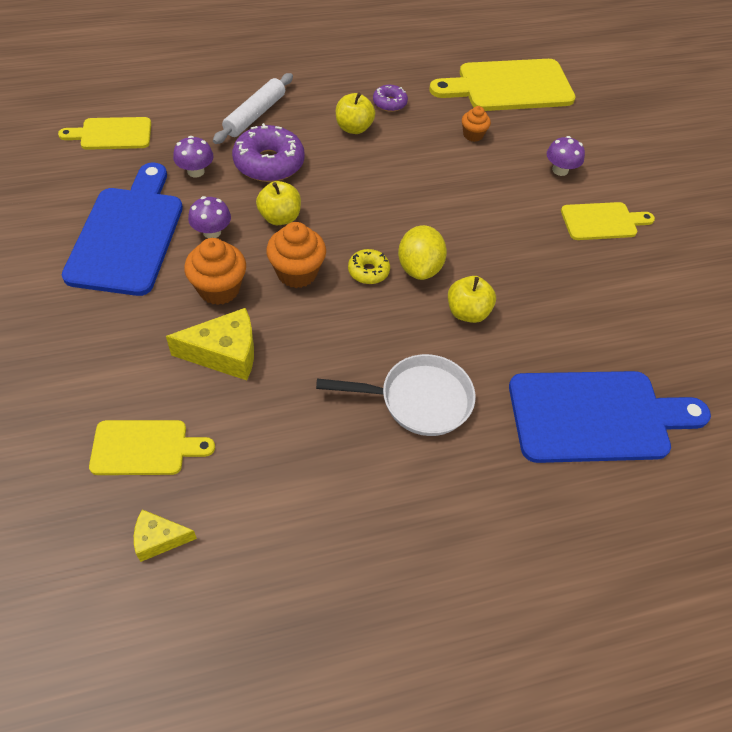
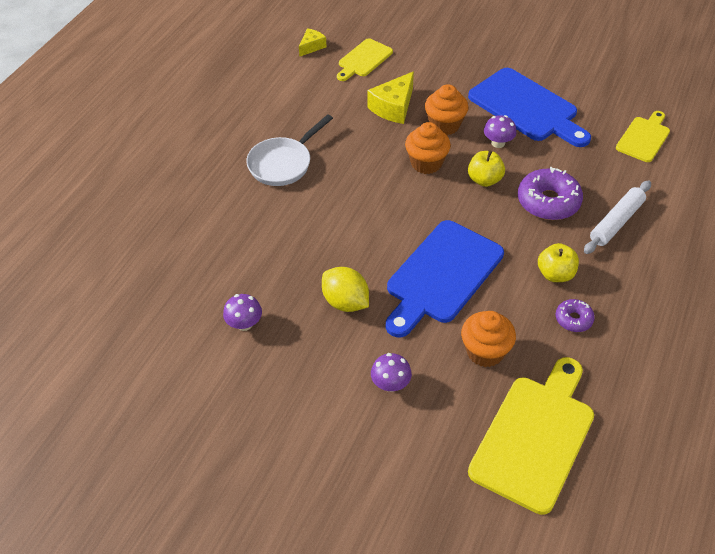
camera: 135 degrees right, 5 degrees down
(196, 171) = (568, 161): purple mushroom -> purple mushroom (244, 324)
(255, 115) = (616, 222): white rolling pin -> white rolling pin turned 60 degrees clockwise
(368, 271) = (395, 196): yellow donut -> none
(419, 268) = (374, 223): yellow lemon -> yellow lemon (345, 302)
(467, 312) = (316, 223): yellow apple -> none
(473, 135) = (485, 352): orange cupcake -> orange cupcake, size x1.69
(596, 416) = (187, 231): blue cutting board -> blue cutting board (442, 275)
(602, 221) = (312, 365): yellow cutting board -> none

